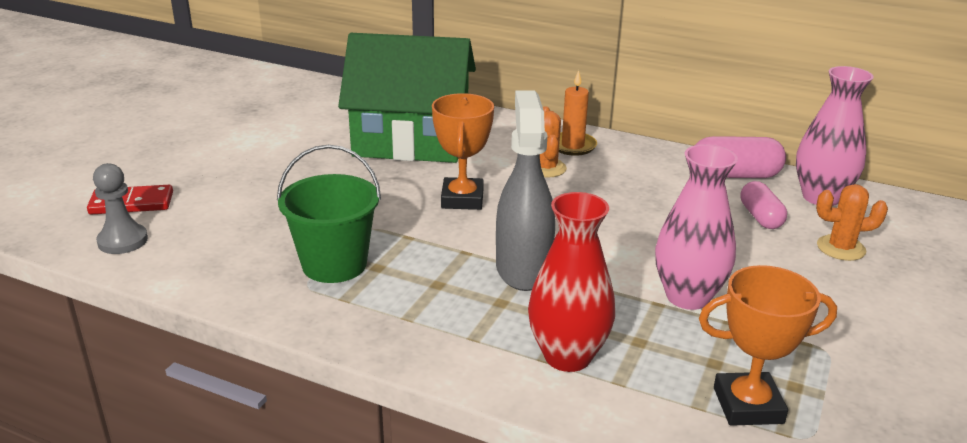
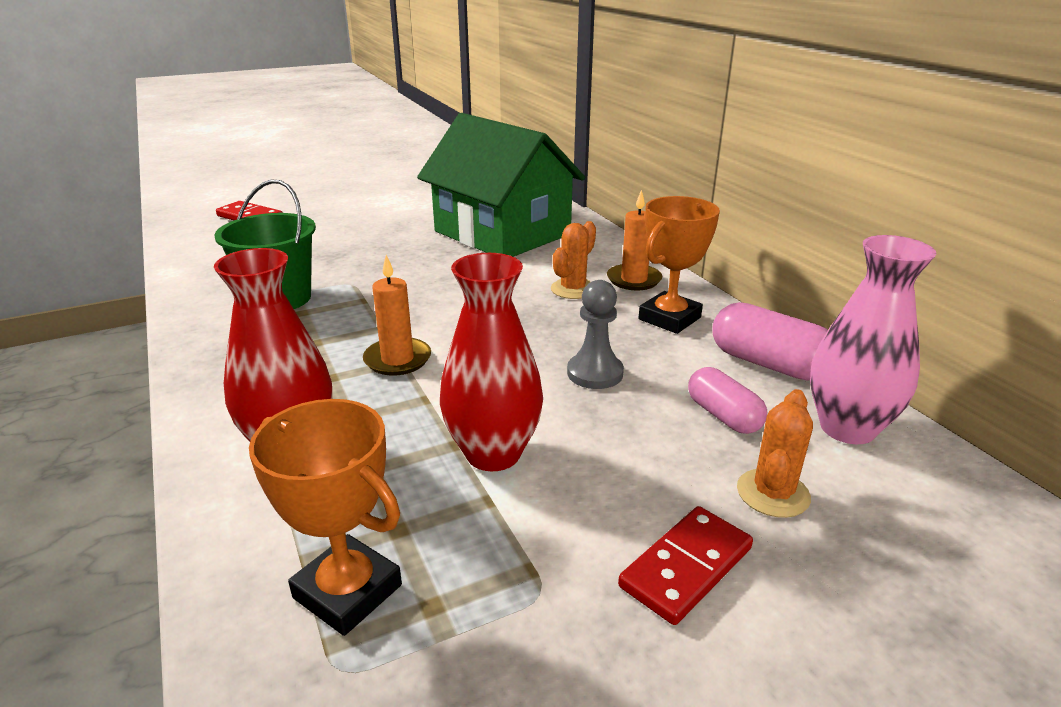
camera: 40 degrees right, 0 degrees up
(123, 241) = (202, 237): grey pawn -> grey pawn (595, 373)
(462, 199) = (455, 288): orange trophy -> orange trophy (669, 318)
(523, 269) = (397, 359): grey spray bottle -> orange candle
(687, 297) = (493, 453): pink vase -> red vase
(760, 217) = (723, 416): pink capsule -> pink capsule turned 60 degrees counterclockwise
(841, 248) = (773, 493): orange cactus -> orange cactus turned 75 degrees clockwise
(861, 303) = (686, 567): none -> red domino

